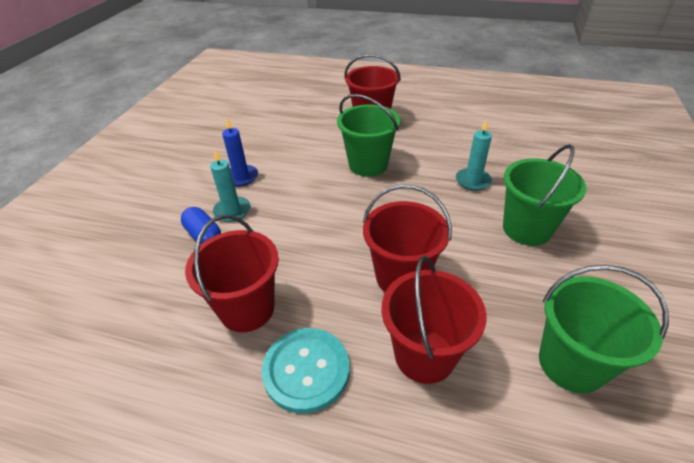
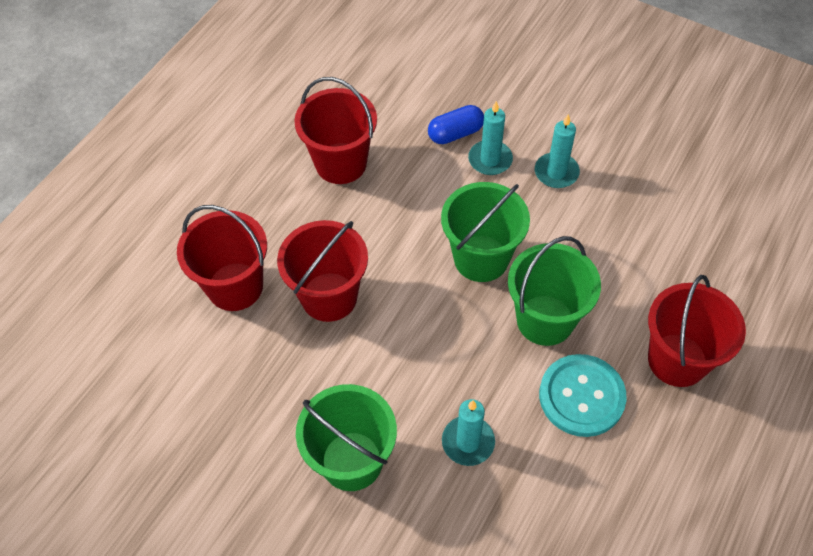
camera: 105 degrees right, 15 degrees up
(241, 177) = (556, 172): blue candle -> turquoise candle
(306, 370) = (260, 198): turquoise button -> turquoise button (581, 396)
(571, 363) = (174, 401): green bucket -> green bucket (481, 258)

